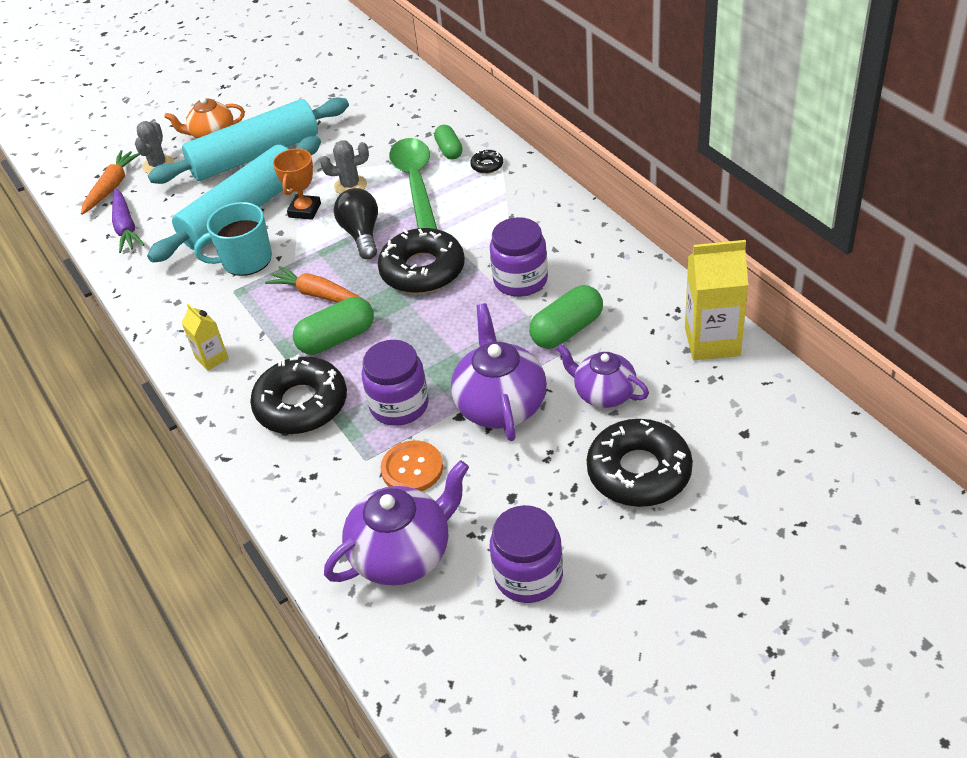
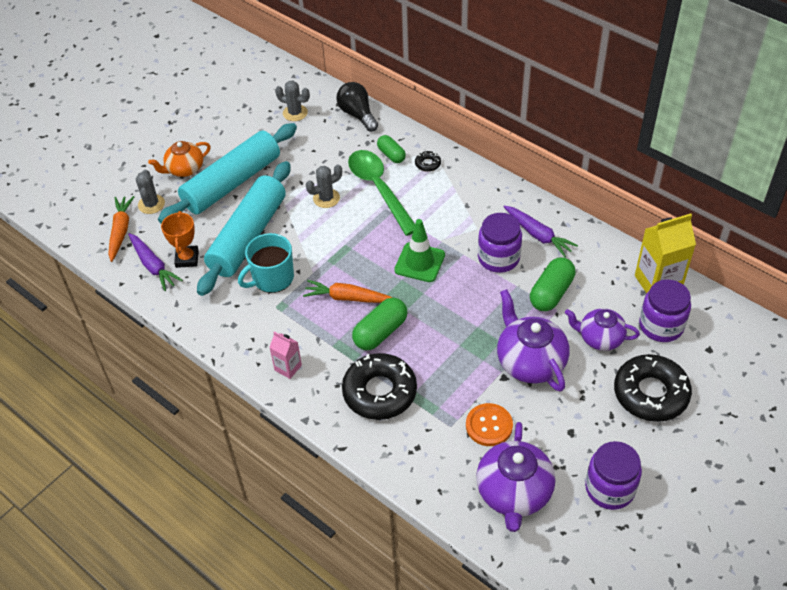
camera: 20 degrees left, 5 degrees up
(212, 358) = (288, 368): yellow carton -> pink carton
(305, 210) = (299, 226): orange trophy -> orange trophy (187, 259)
(361, 234) = (356, 240): black light bulb -> black light bulb (357, 115)
(362, 93) = (295, 113): none -> grey cactus
(399, 405) = (455, 377): purple jar -> purple jar (661, 326)
(403, 554) = (514, 493): purple teapot -> purple teapot turned 150 degrees clockwise
(422, 270) = (419, 262): black donut -> green traffic cone
(583, 262) = (538, 235): none -> purple carrot

